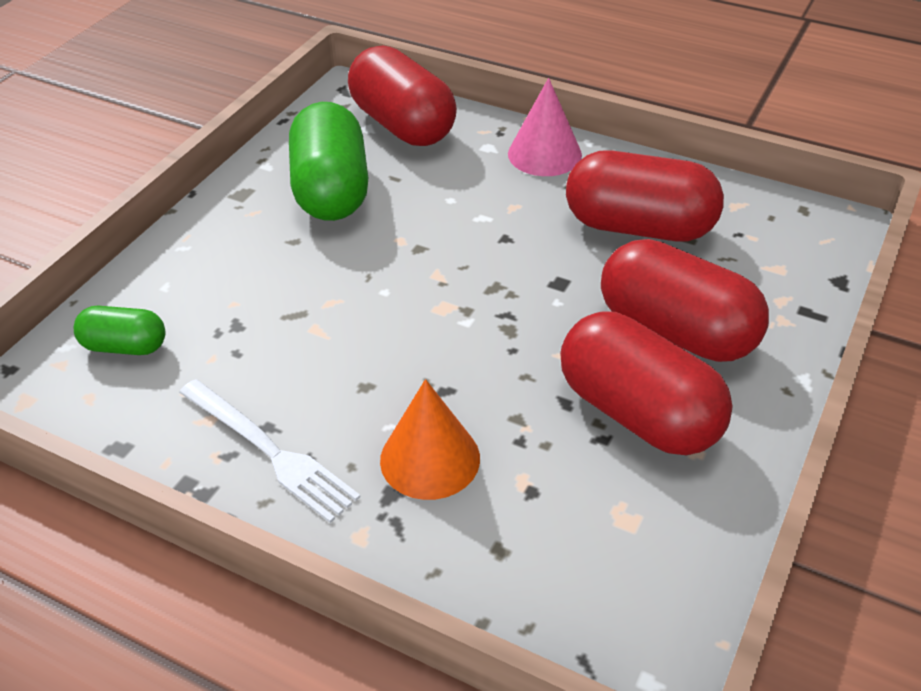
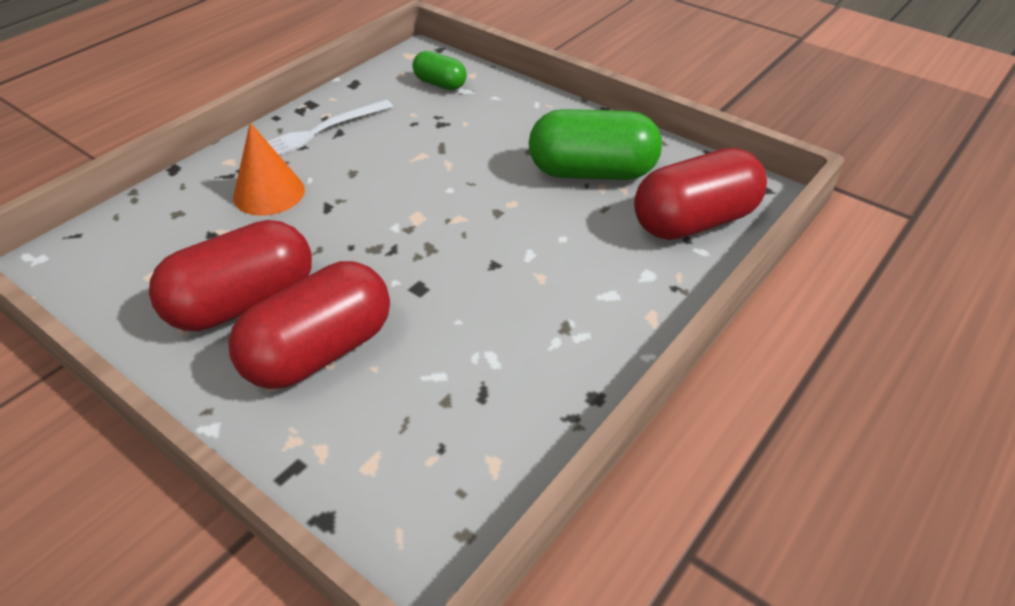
camera: 100 degrees right, 0 degrees up
(125, 346) = (440, 84): green capsule -> green capsule turned 75 degrees counterclockwise
(544, 154) = (627, 314): pink cone -> none
(639, 227) = (479, 362): red capsule -> none

